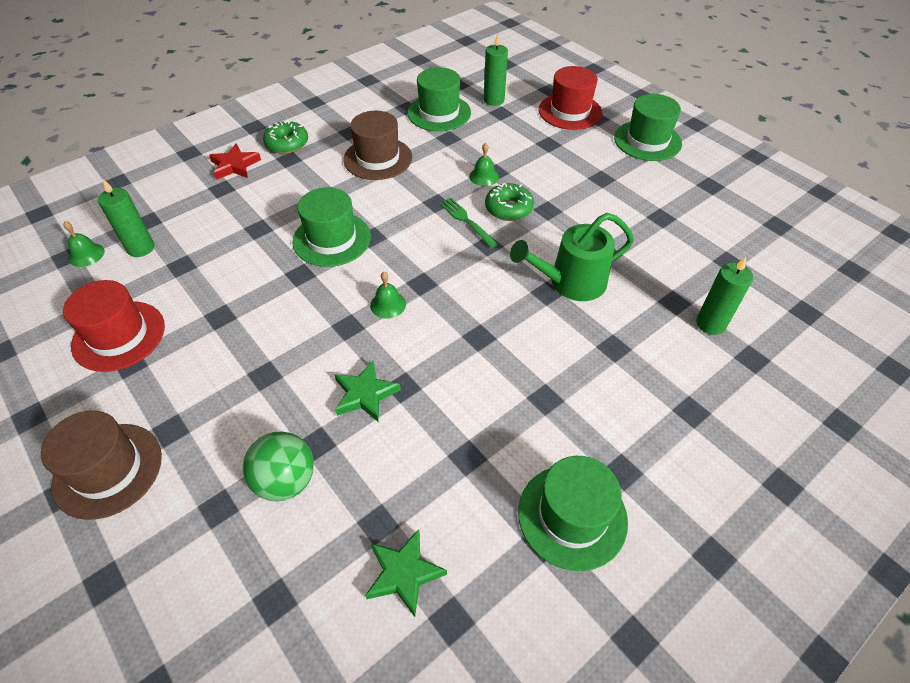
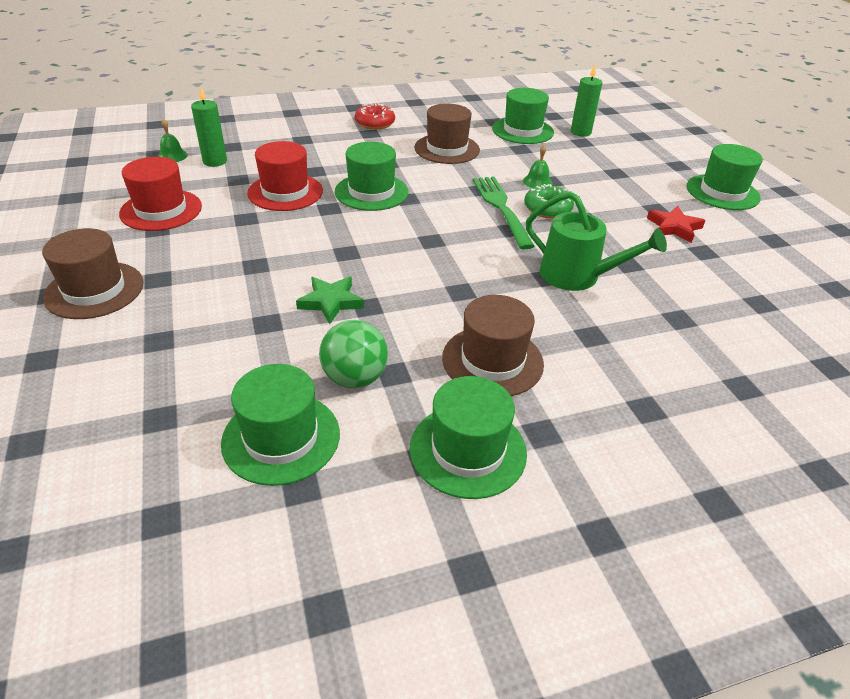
camera: 20 degrees right, 10 degrees down
(235, 165) = (323, 128): red star -> red star (674, 227)
(286, 480) = (225, 340): green ball -> green ball (355, 378)
(287, 144) = (375, 123): green donut -> red donut
(388, 304) = (391, 247): green bell -> none
(404, 573) = (281, 438): green star -> green hat
(466, 221) = (501, 208): green fork -> green fork, size x1.66
(545, 408) = (492, 361): none -> brown hat
(570, 111) = (652, 155): red hat -> red hat (285, 192)
(571, 282) = (577, 276): green watering can -> green watering can turned 150 degrees counterclockwise
(710, 324) = (710, 346): green candle -> none

